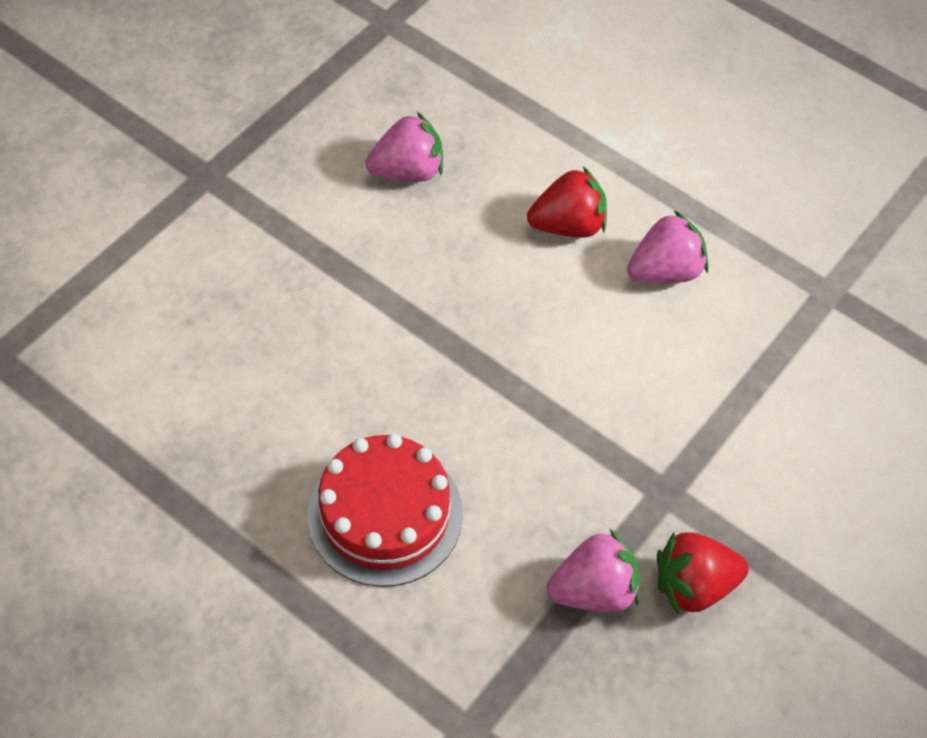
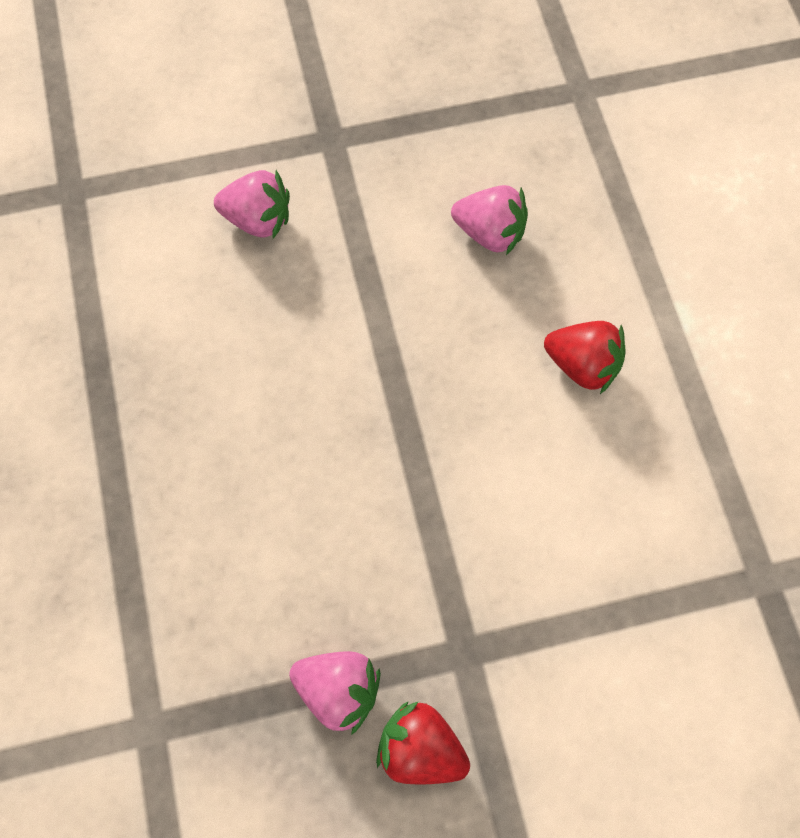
camera: 40 degrees right, 10 degrees up
(385, 514) = (235, 509): red cake -> none
(665, 271) = (631, 461): pink strawberry -> pink strawberry (258, 220)

